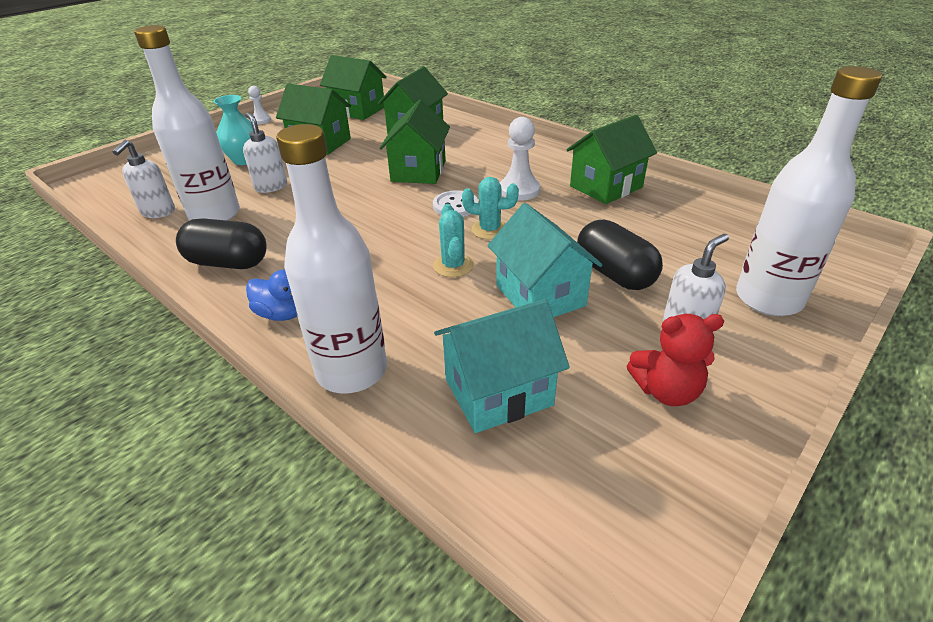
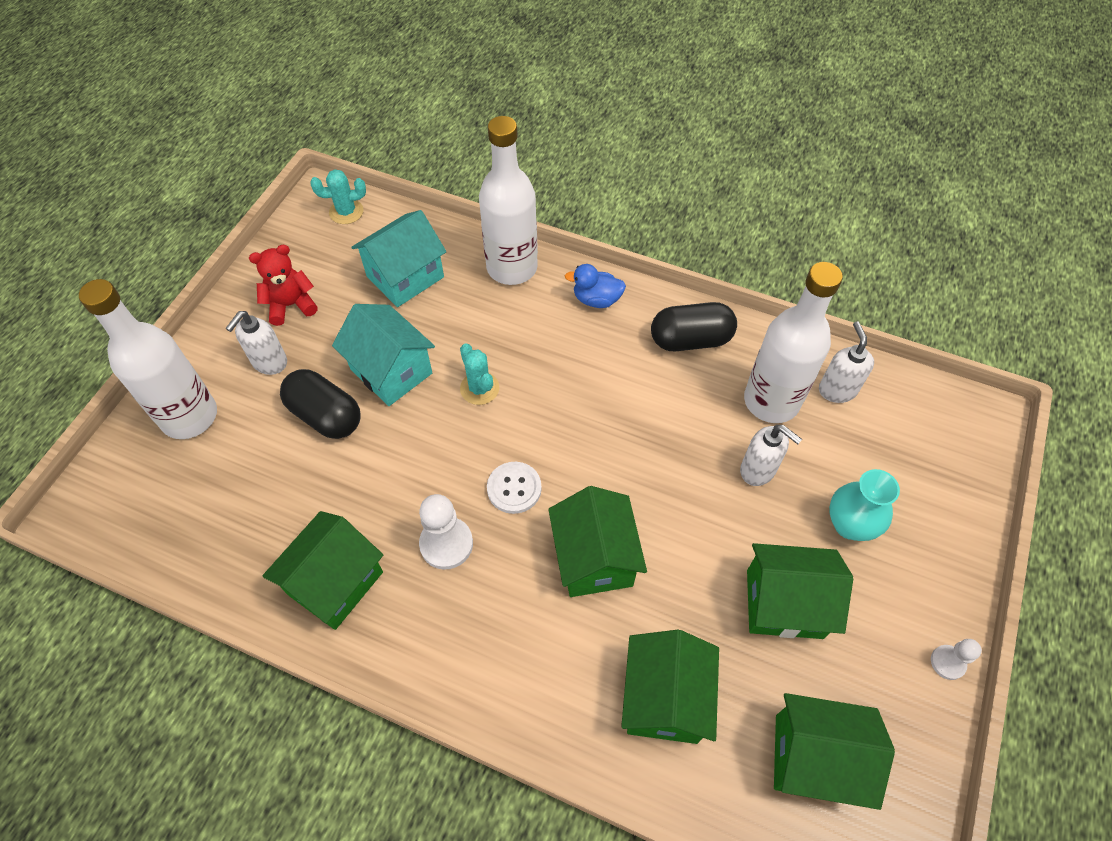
camera: 160 degrees right, 20 degrees up
(489, 230) = (461, 453): turquoise cactus -> turquoise cactus (346, 212)

